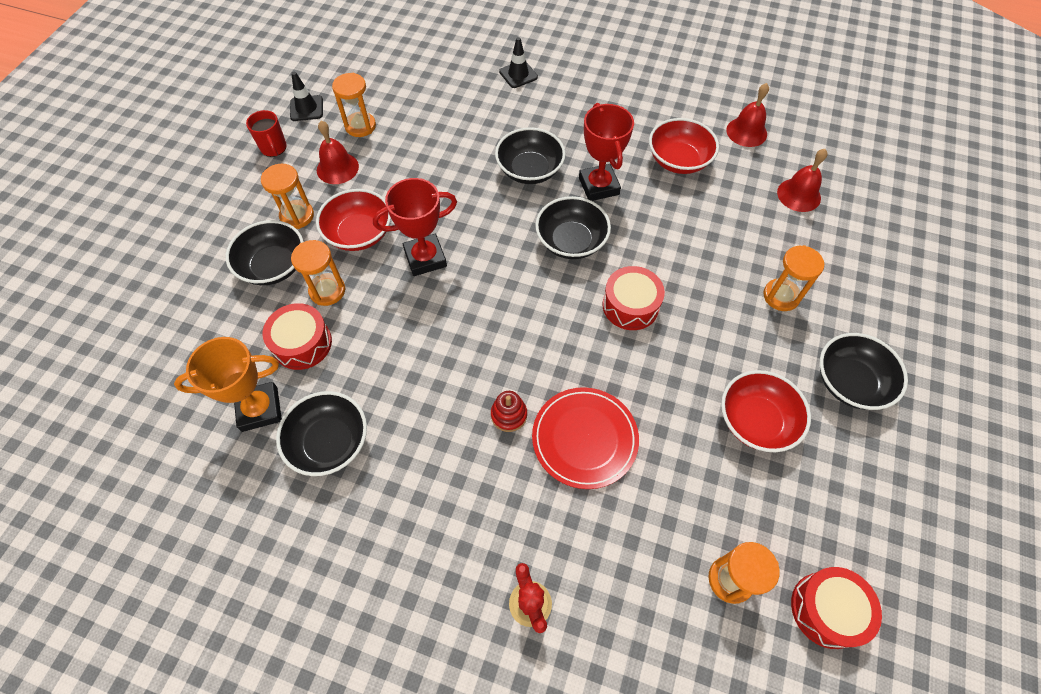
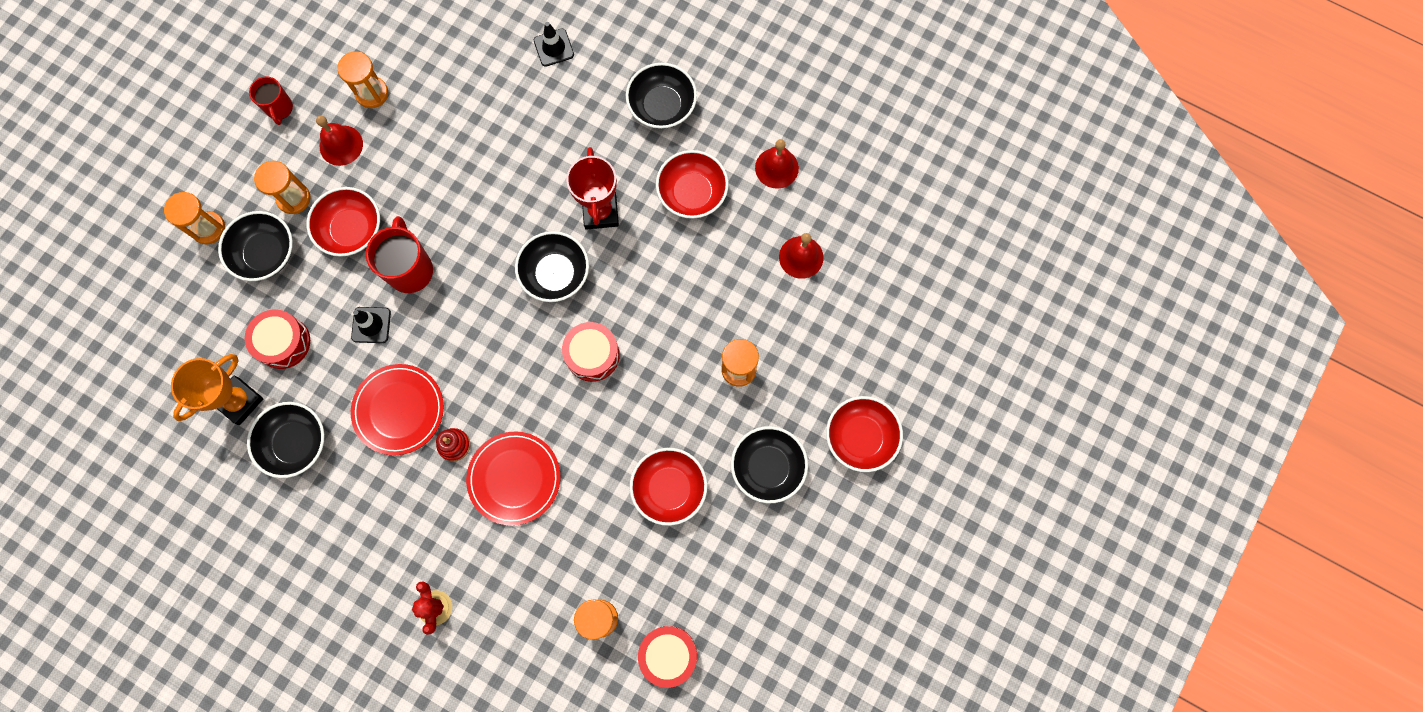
camera: 10 degrees right, 15 degrees up
(260, 409) = (239, 401): orange trophy -> orange trophy turned 45 degrees counterclockwise
(306, 108) = (319, 59): black traffic cone -> black traffic cone (371, 325)
(327, 291) = (312, 290): orange hourglass -> orange hourglass (208, 228)
(425, 258) = (410, 269): red trophy -> red mug
(440, 389) = (399, 410): none -> red plate
(529, 170) = (535, 180): black bowl -> black bowl (662, 106)
(929, 338) = (860, 437): none -> red bowl

